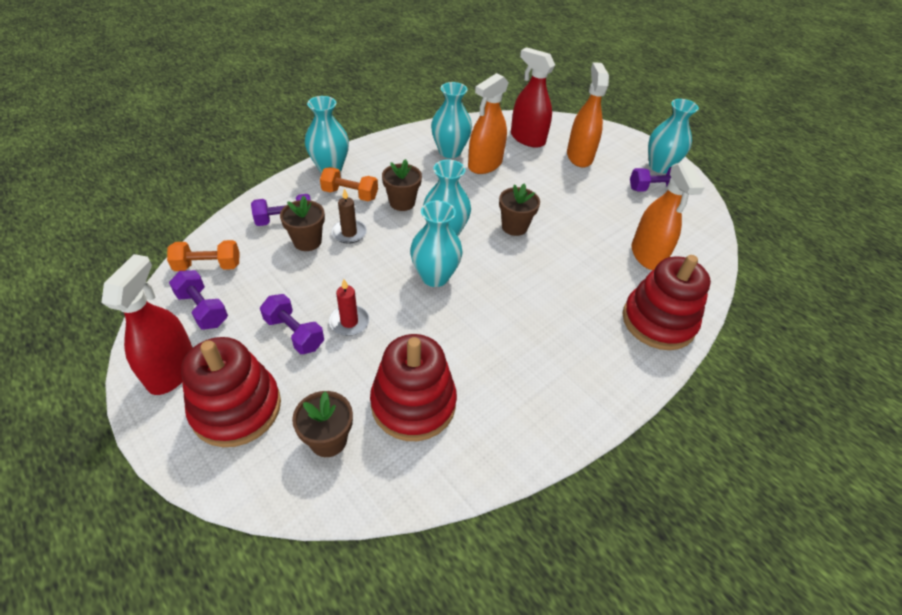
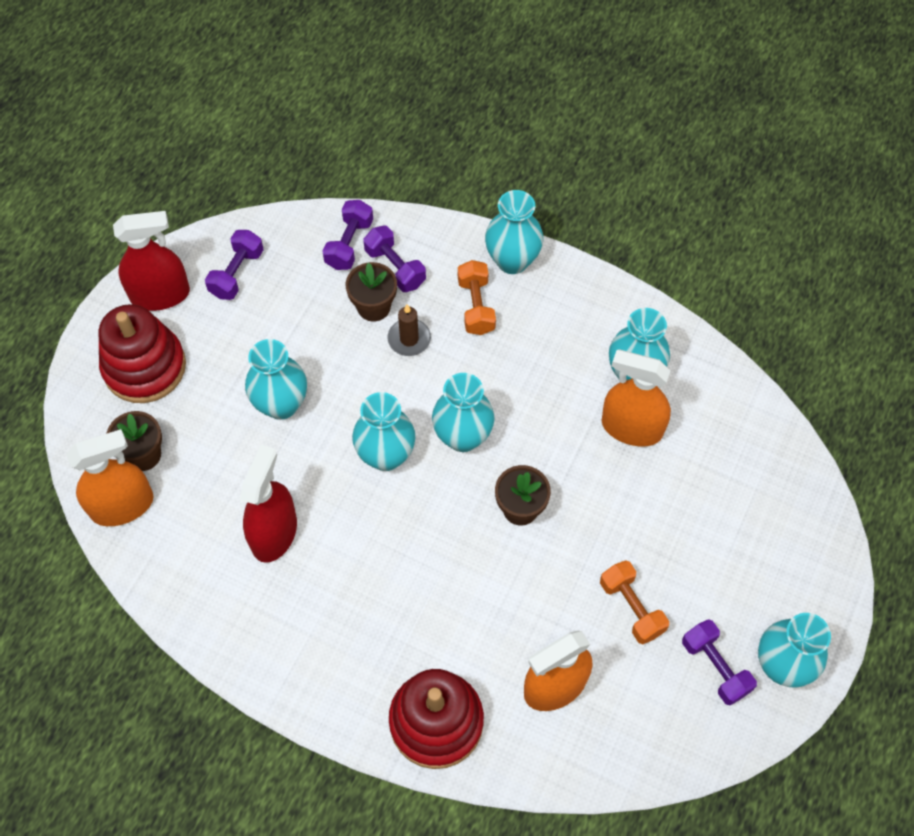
camera: 70 degrees right, 15 degrees up
(208, 266) = (292, 242): orange dumbbell -> orange dumbbell (631, 607)
(294, 333) = (244, 365): purple dumbbell -> purple dumbbell (349, 244)
(349, 322) = (281, 404): red candle -> turquoise vase
(402, 202) = (493, 366): brown flower pot -> none
(413, 403) = (210, 506): red stacking toy -> none
(527, 139) = (732, 459): red spray bottle -> red spray bottle (274, 533)
(579, 156) = (732, 543): orange spray bottle -> orange spray bottle (122, 505)

